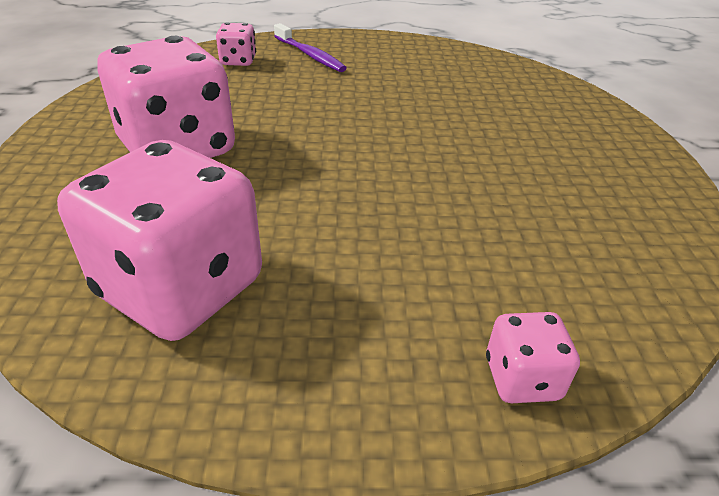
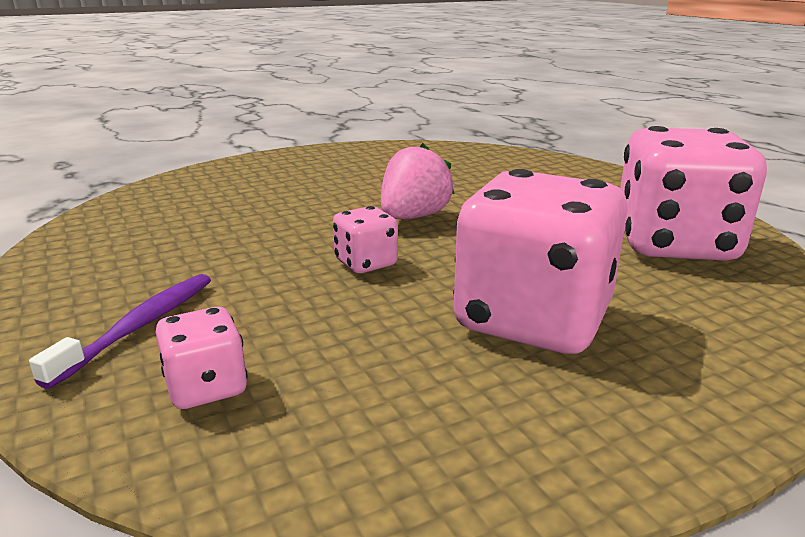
camera: 115 degrees left, 15 degrees down
(392, 164) = (413, 217): none -> pink strawberry
(522, 378) = (565, 165): pink dice -> pink dice (366, 263)

